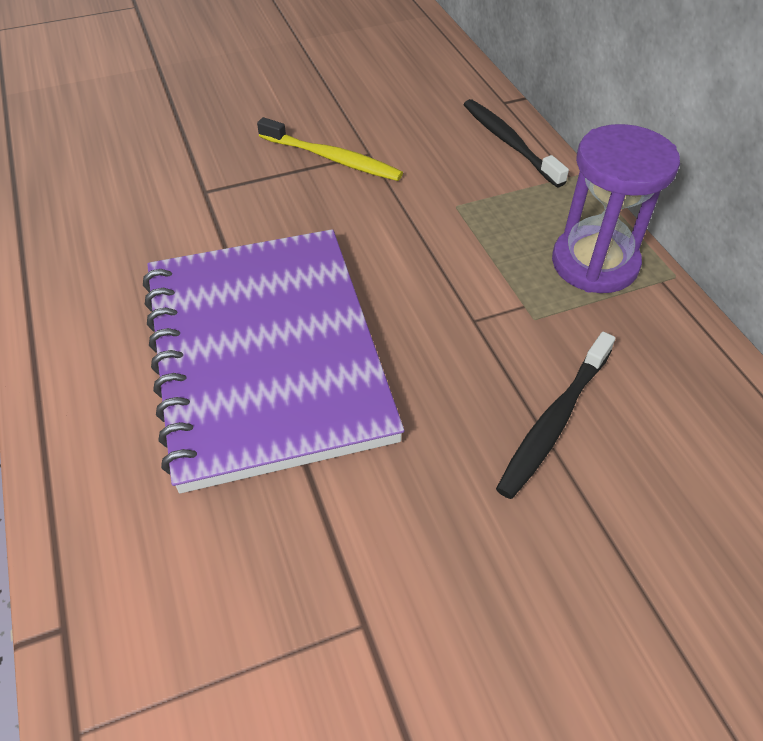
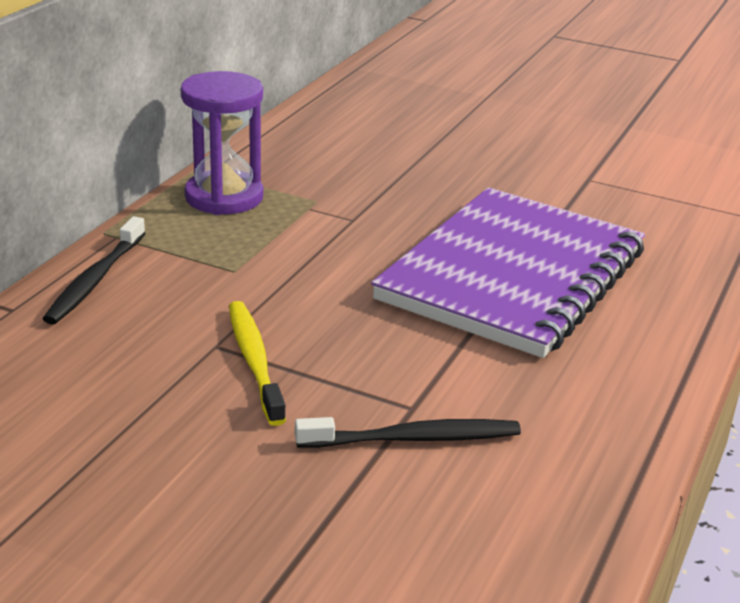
camera: 135 degrees left, 20 degrees down
(554, 421) = (391, 172): black toothbrush -> black toothbrush (414, 439)

